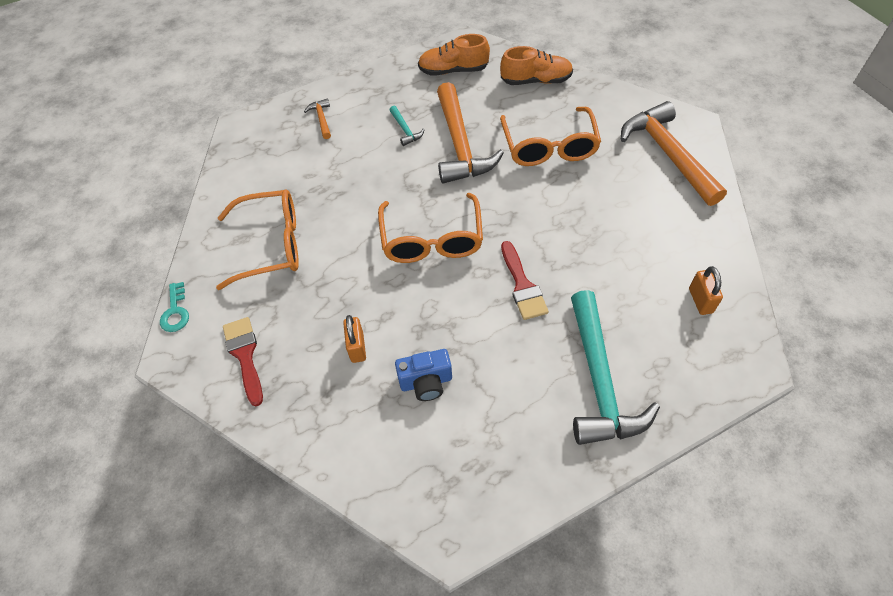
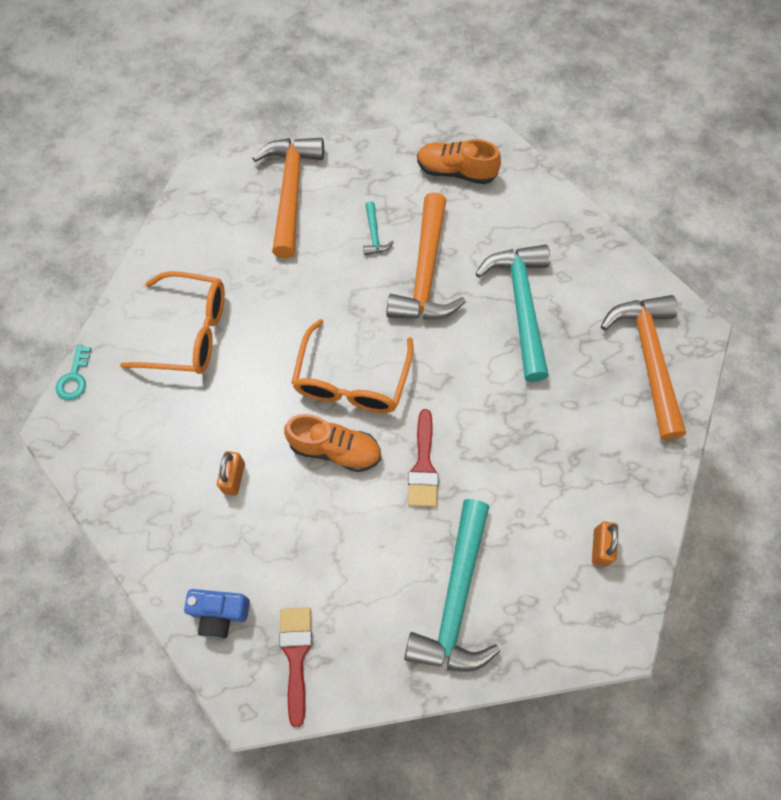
camera: 15 degrees right, 10 degrees up
(245, 355) = (125, 449): red brush -> red brush (296, 655)
(321, 119) = (290, 192): orange hammer -> orange hammer, size x2.35
(426, 382) = (286, 539): blue camera -> blue camera (220, 613)
(536, 80) = (542, 214): orange shoe -> orange shoe (335, 449)
(549, 146) = (521, 306): orange glasses -> turquoise hammer

